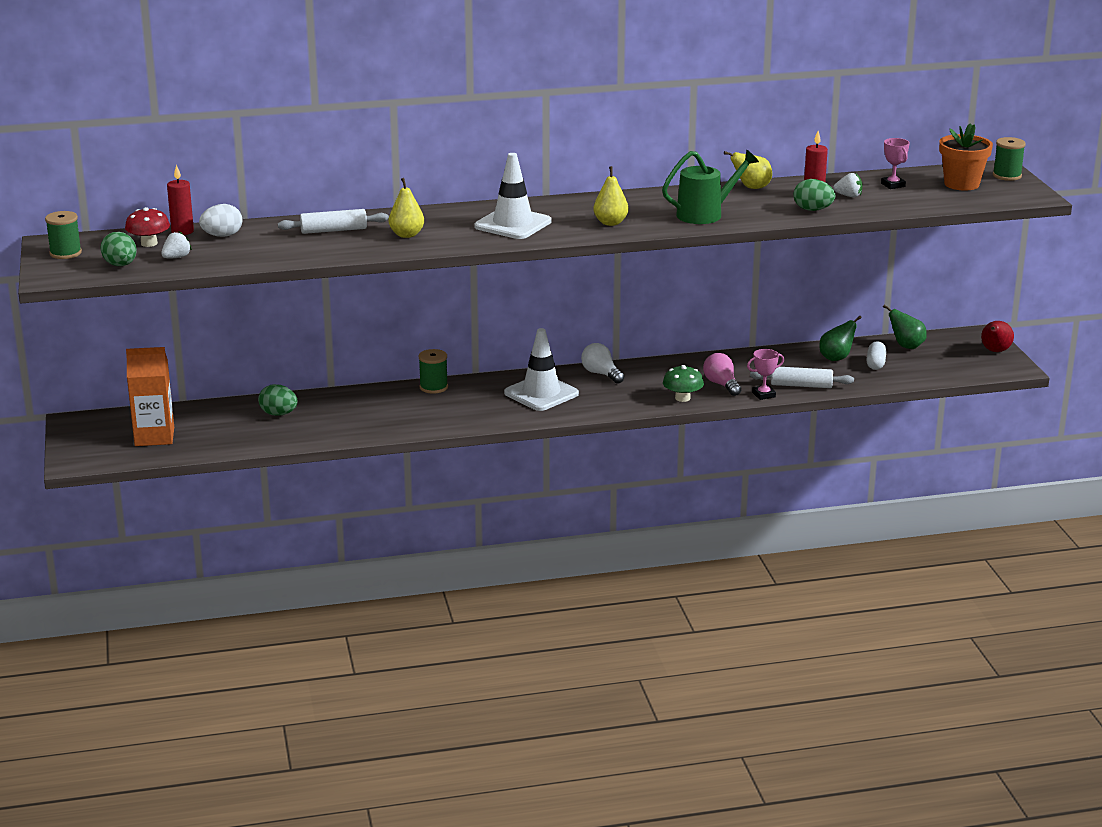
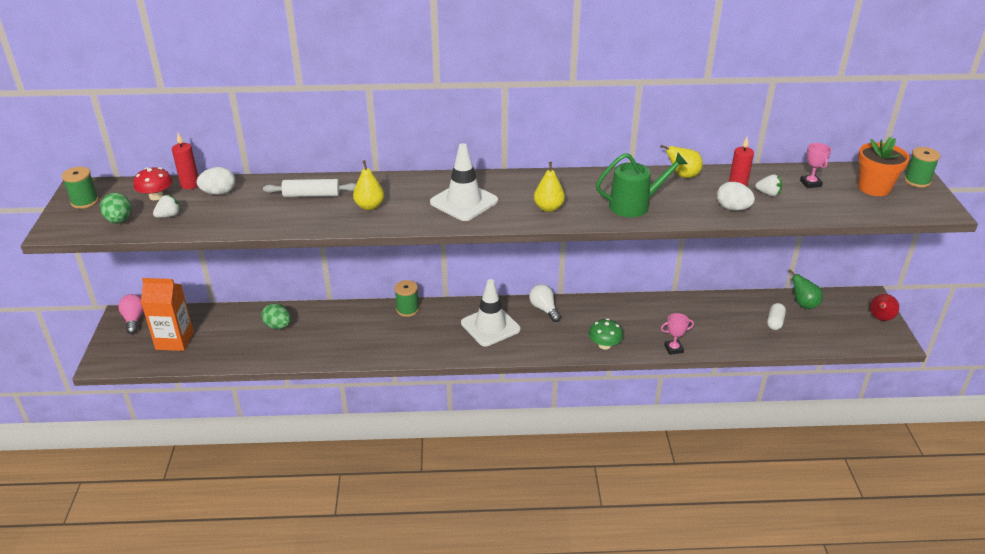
camera: 10 degrees right, 10 degrees up
(721, 384) = (640, 332): pink light bulb -> pink light bulb (134, 320)
(801, 385) = (707, 341): white rolling pin -> none
(812, 210) = (733, 208): green egg -> white egg
(836, 358) = (742, 312): green pear -> none

